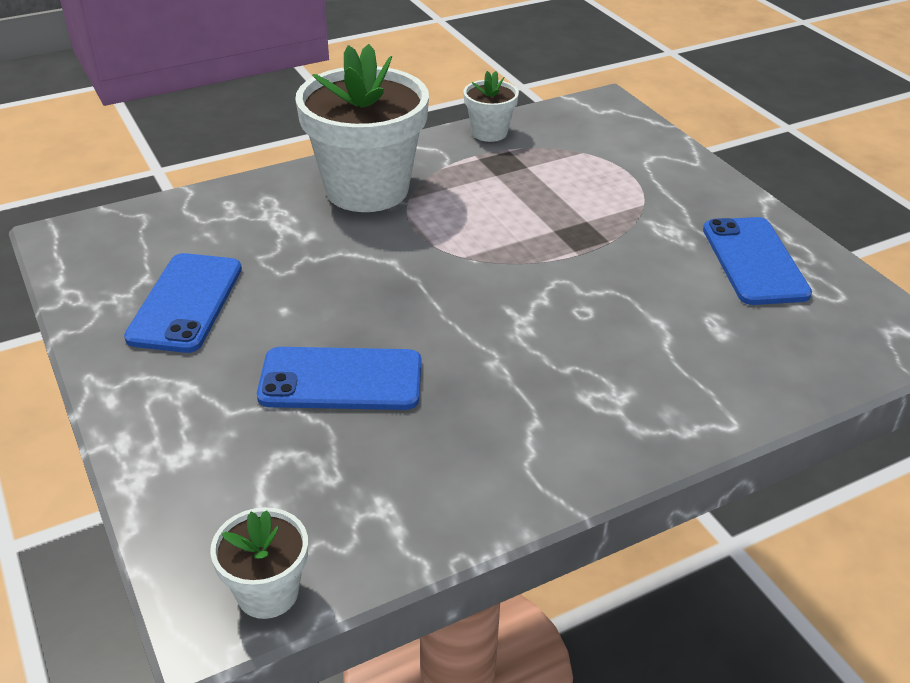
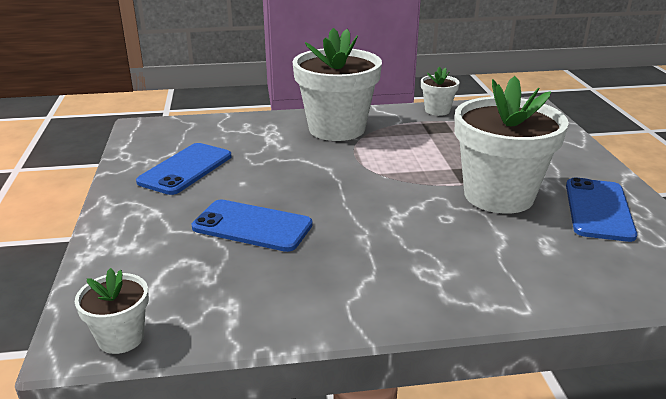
camera: 20 degrees right, 10 degrees down
(631, 263) = (498, 195): none -> white flower pot

